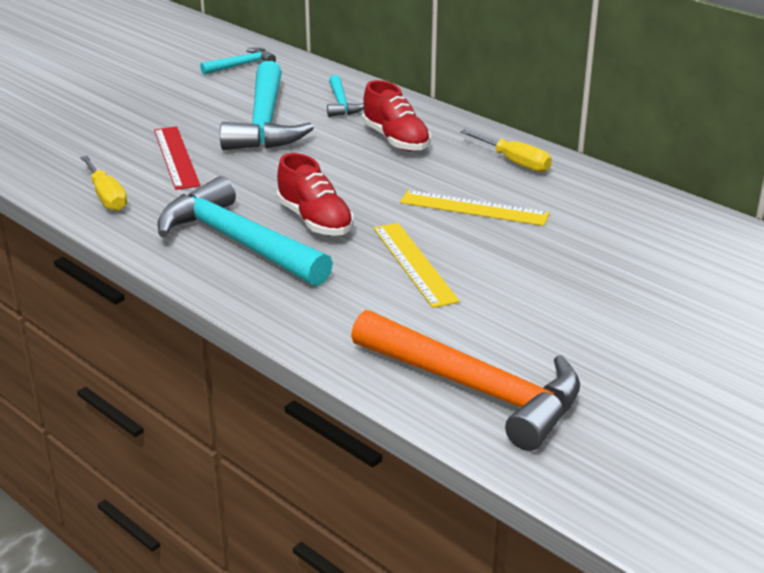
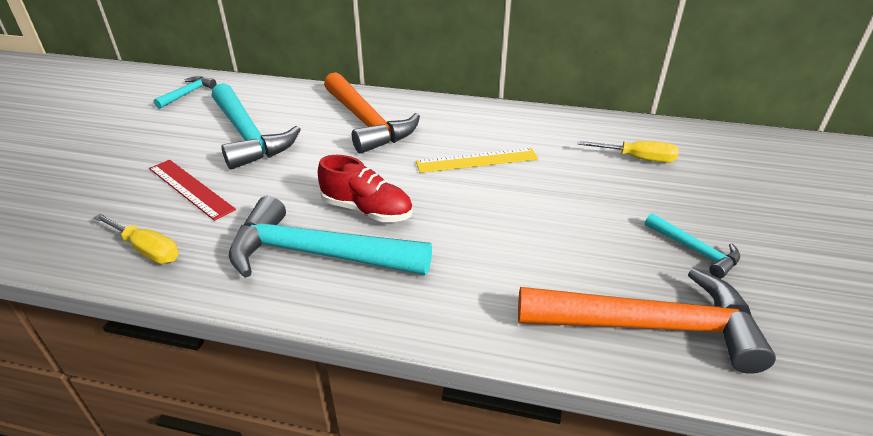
camera: 30 degrees left, 5 degrees up
(341, 104) = (298, 105): turquoise hammer -> turquoise hammer (695, 251)
(396, 140) = (366, 122): red shoe -> orange hammer
(414, 264) = (482, 223): yellow ruler -> none
(514, 162) = (466, 117): yellow screwdriver -> yellow screwdriver (637, 158)

